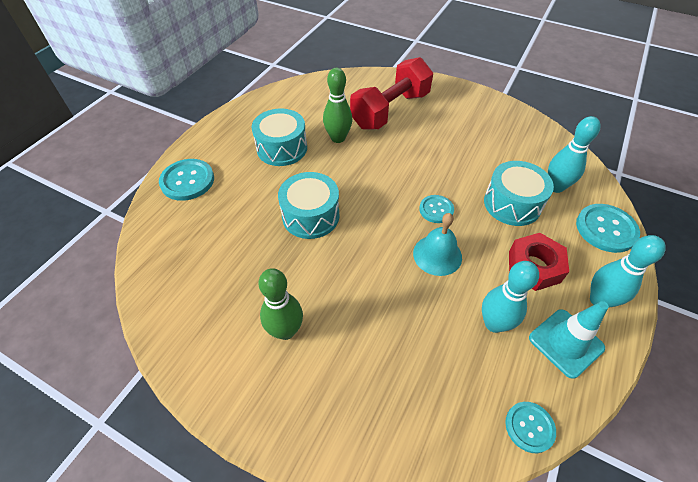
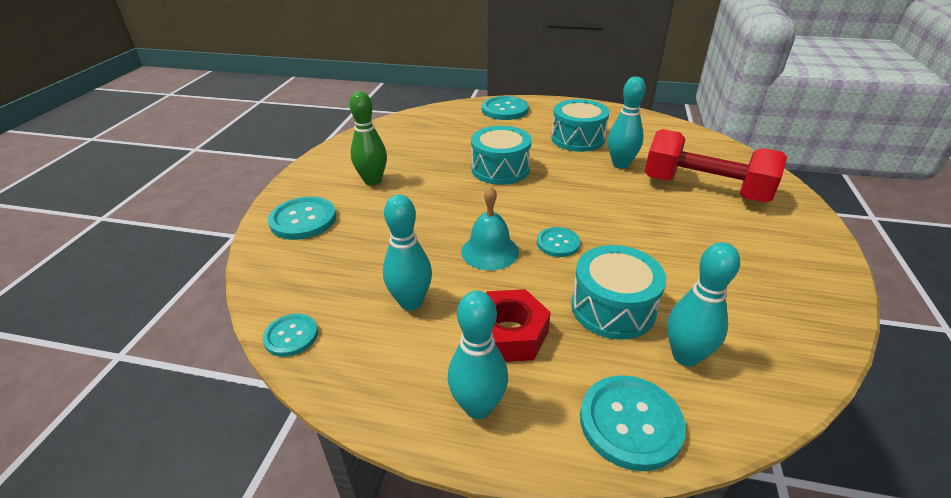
camera: 75 degrees right, 15 degrees down
(338, 138) = (620, 164): green bowling pin -> turquoise bowling pin
(342, 413) = (303, 220): none -> turquoise button
(566, 343) = (399, 367): turquoise traffic cone -> none

